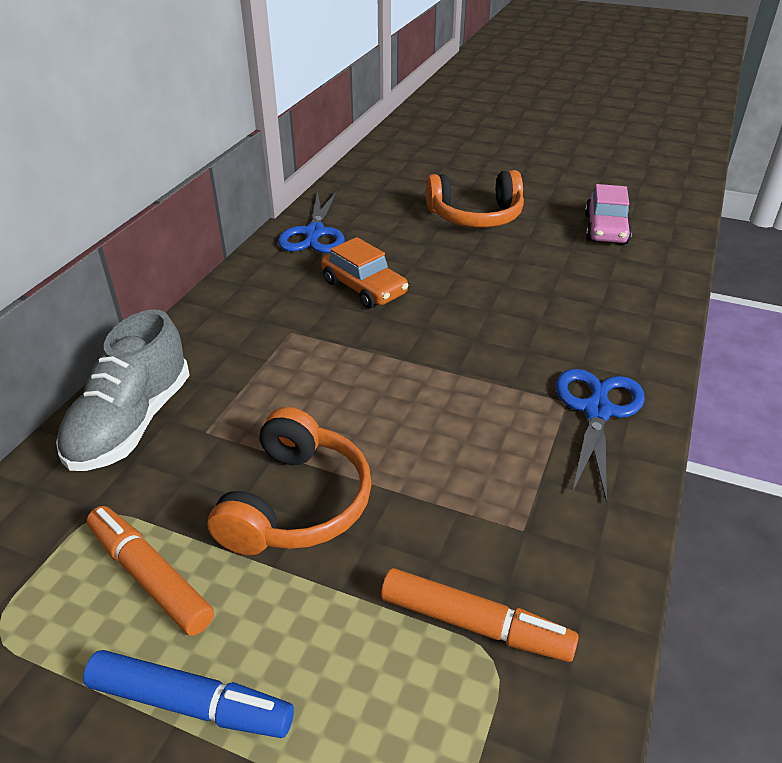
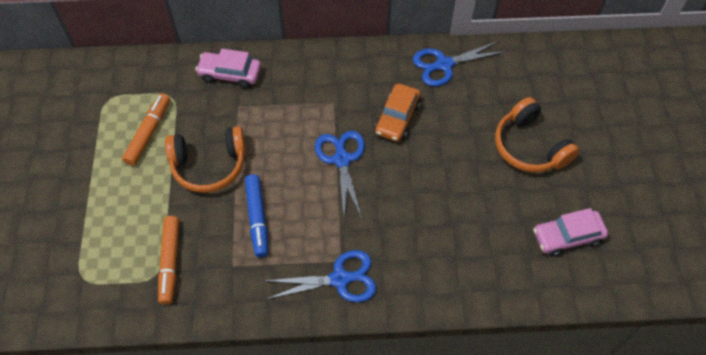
camera: 65 degrees right, 20 degrees up
(132, 423) = (230, 74): grey shoe -> pink car
(190, 703) = (100, 178): blue marker -> blue marker (257, 218)
(394, 352) = (341, 159): none -> blue scissors

